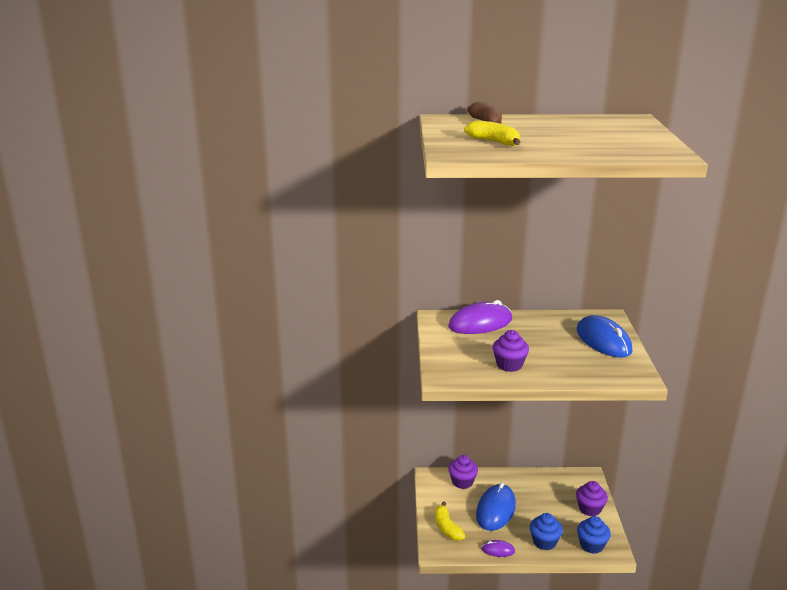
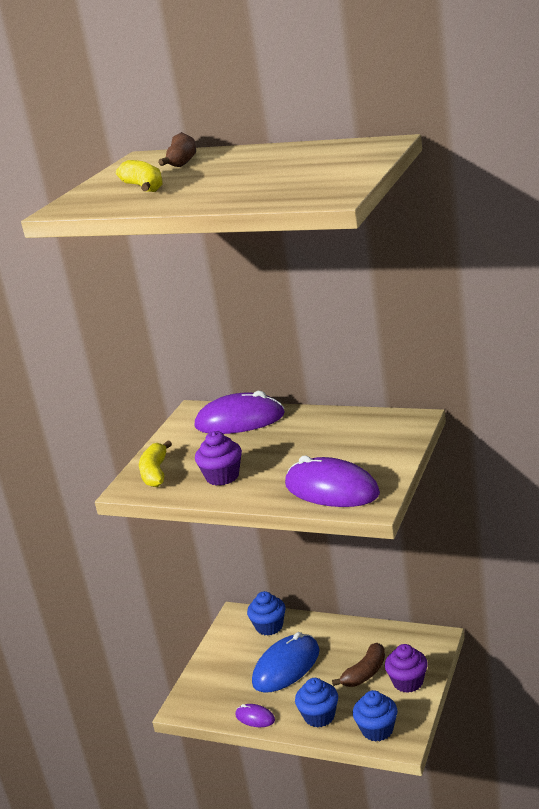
camera: 25 degrees right, 0 degrees up
(447, 528) = (213, 681): yellow banana -> yellow banana (155, 473)
(462, 482) = (269, 626): purple cupcake -> blue cupcake
(556, 506) = (365, 673): none -> brown banana
(601, 369) = (332, 489): none -> purple mouse
(603, 341) = (372, 452): blue mouse -> none

